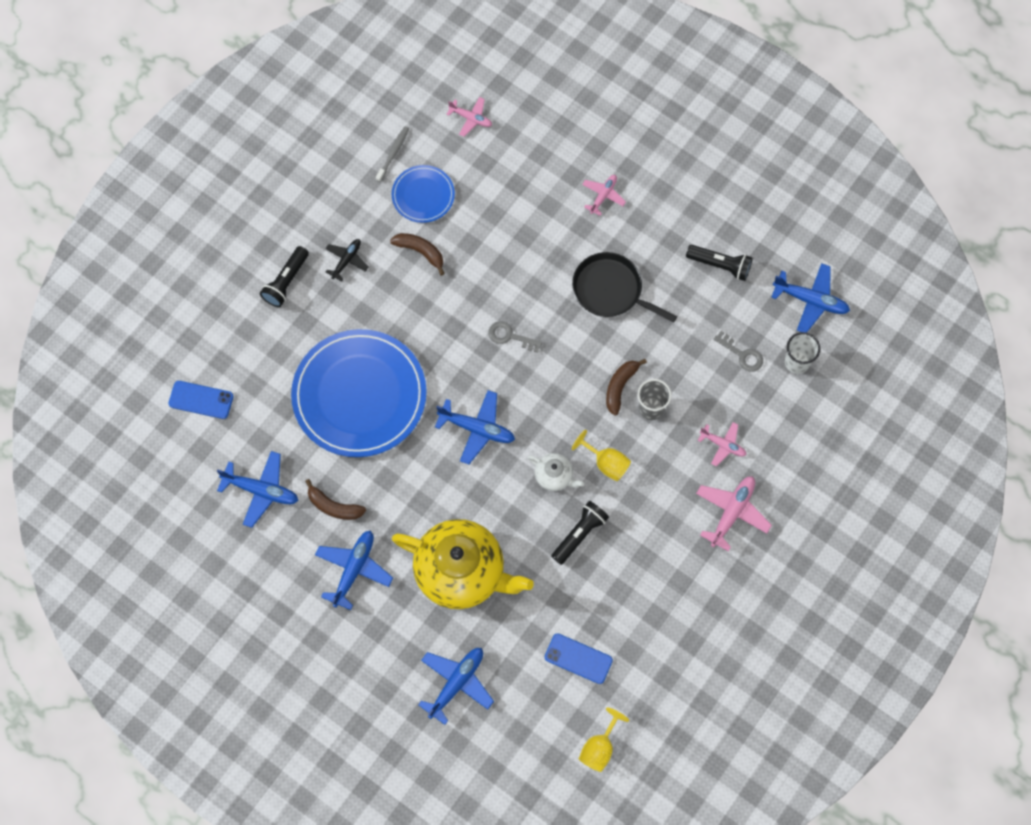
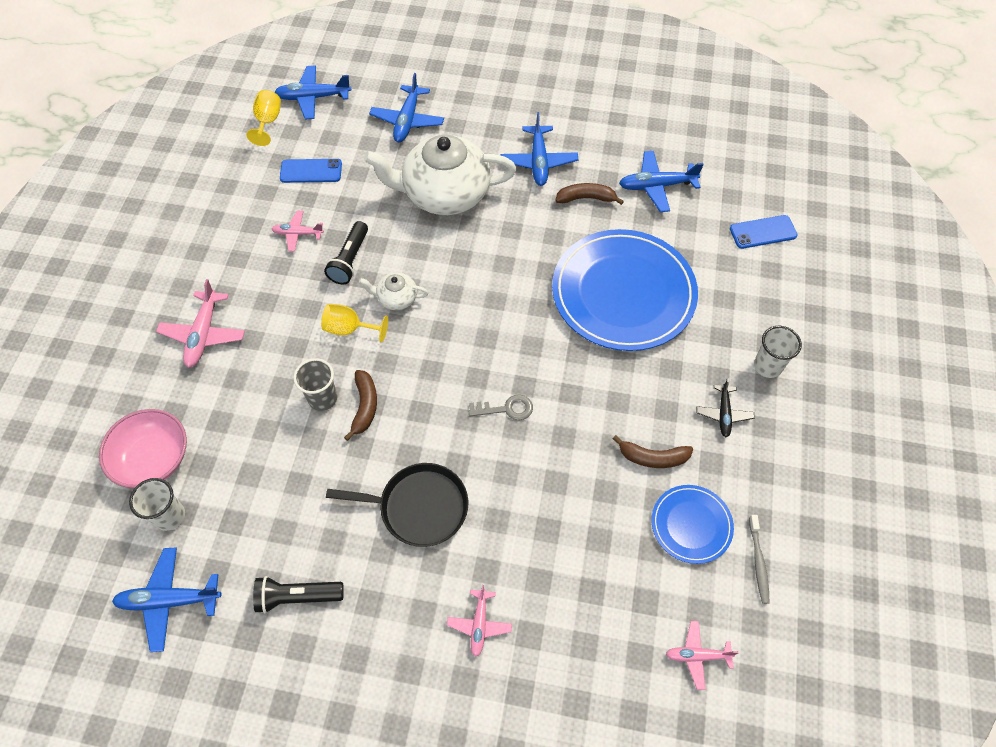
camera: 155 degrees right, 10 degrees down
(286, 282) = (767, 366): black flashlight -> white cup
(461, 572) = (444, 193): yellow teapot -> white teapot
(477, 429) = (493, 309): blue plane -> blue plane (313, 97)
(723, 445) = (232, 393): pink plane -> pink plane (298, 234)
(742, 354) = (238, 498): grey key -> none
(799, 414) = (153, 458): none -> pink bowl

